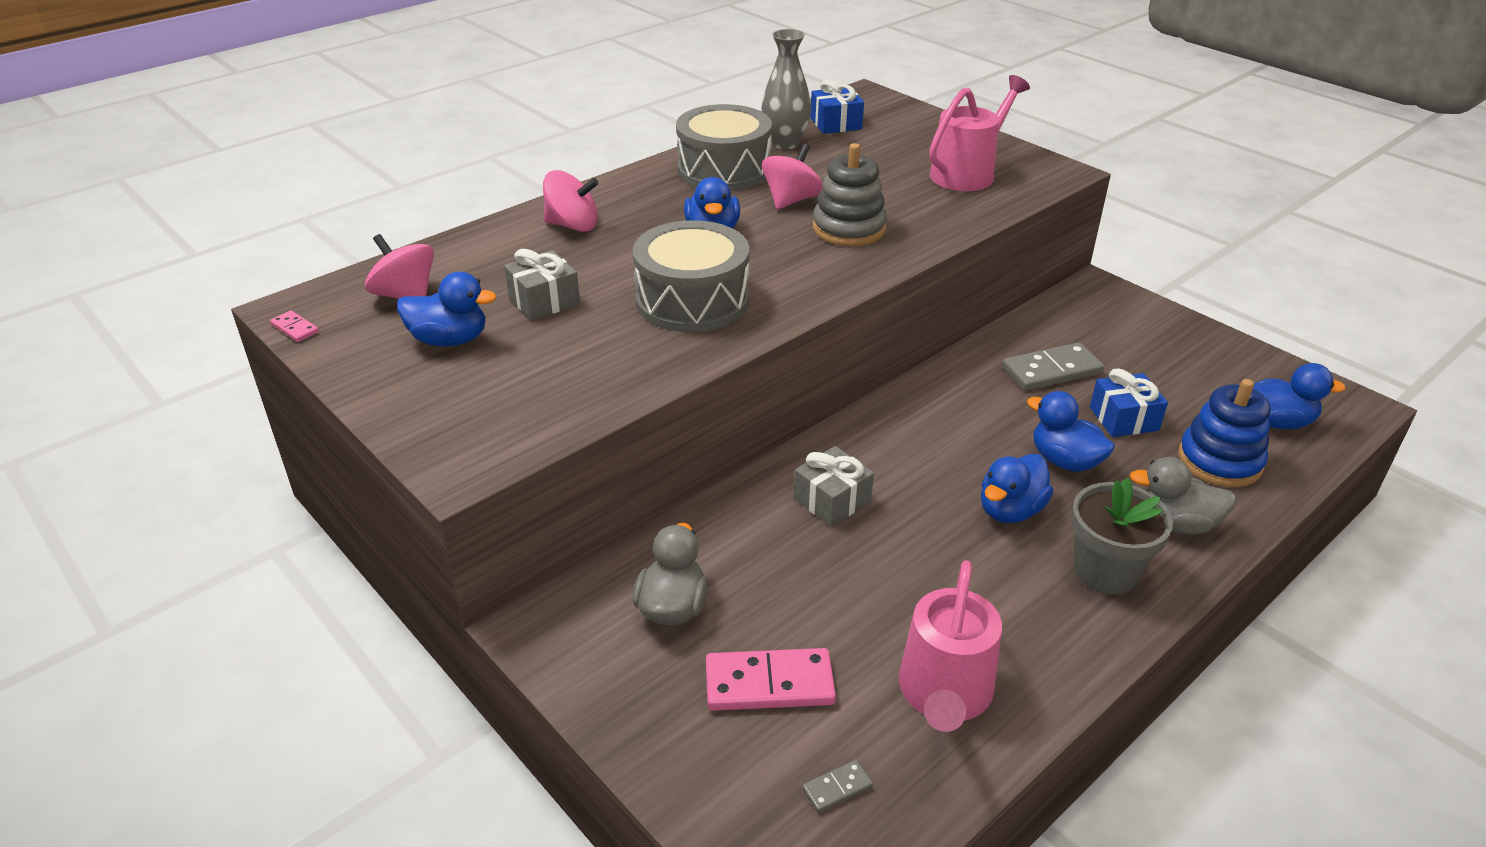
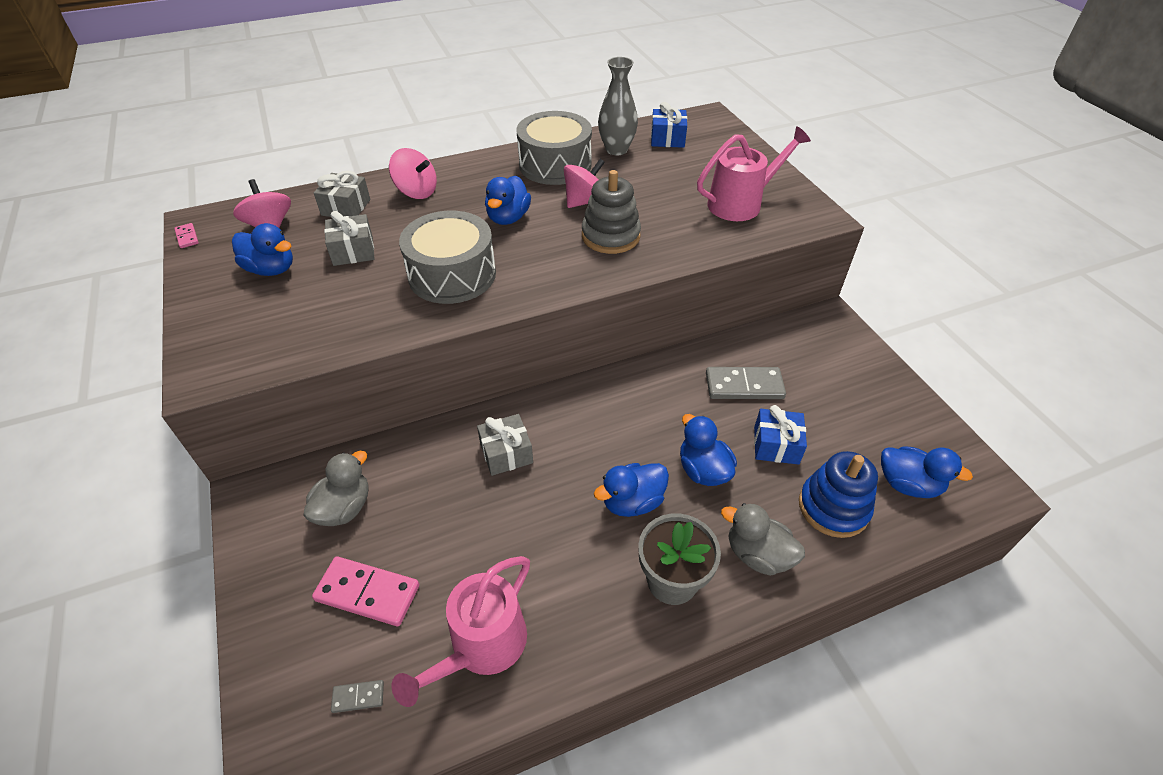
camera: 20 degrees right, 10 degrees up
(493, 257) = (346, 207): none -> grey gift

